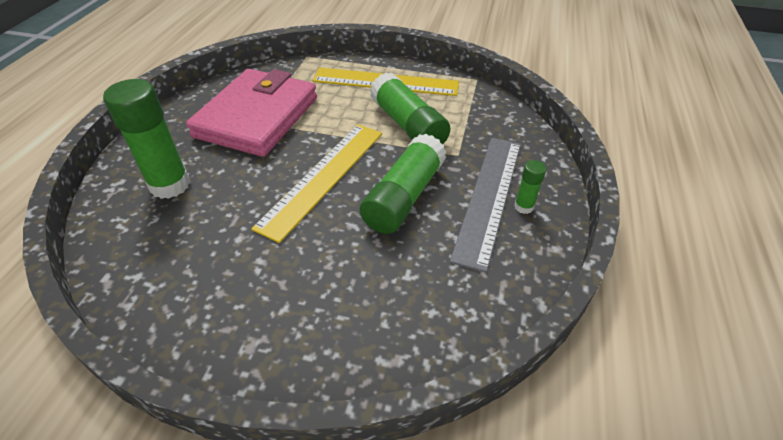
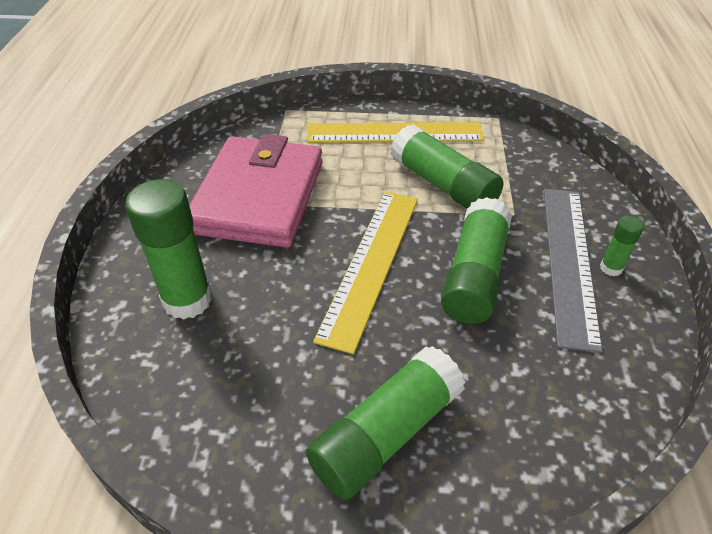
camera: 10 degrees left, 0 degrees up
(278, 307) = (386, 434): none -> green glue stick

